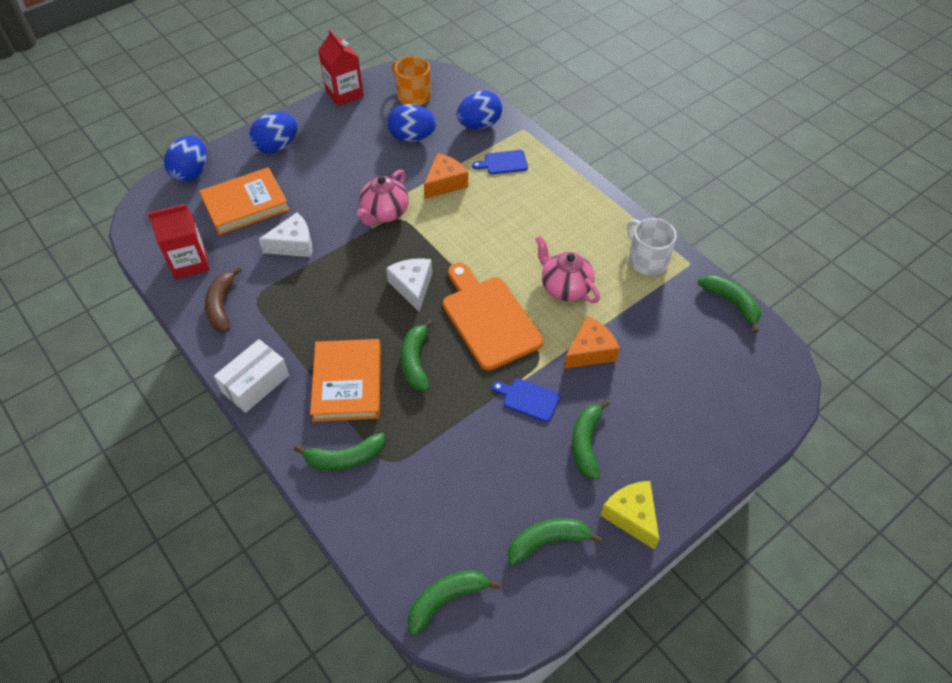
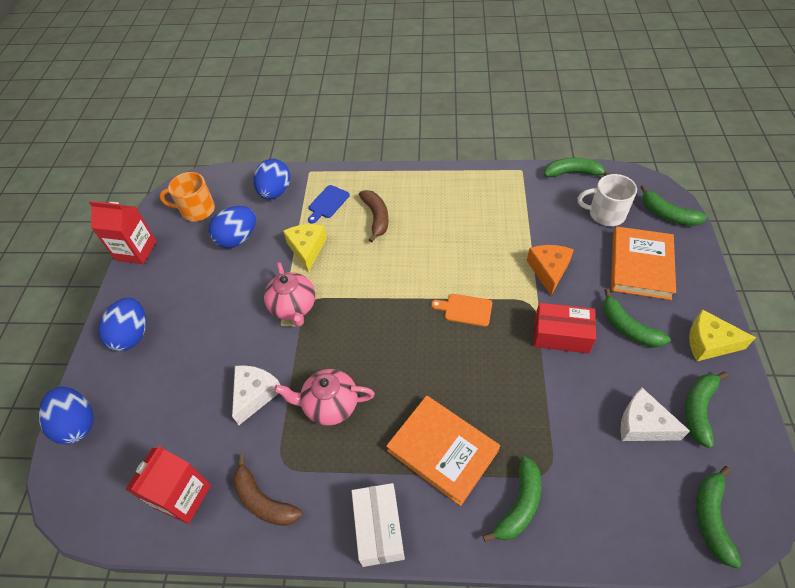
camera: 45 degrees left, 0 degrees up
(245, 204) = (168, 403): orange book -> orange book (641, 266)
(412, 287) = (387, 338): white cheese -> white cheese (643, 424)
(415, 361) = (463, 385): green banana -> green banana (667, 214)
(445, 183) = (307, 249): orange cheese -> yellow cheese
(489, 318) = (465, 309): orange cutting board -> orange cutting board, size x0.48
(522, 202) = (376, 217): none -> brown banana
(528, 399) = (561, 335): blue cutting board -> red box
(564, 287) = (479, 246): pink teapot -> pink teapot (330, 405)
(646, 260) = (497, 188): white mug -> white mug (605, 214)

